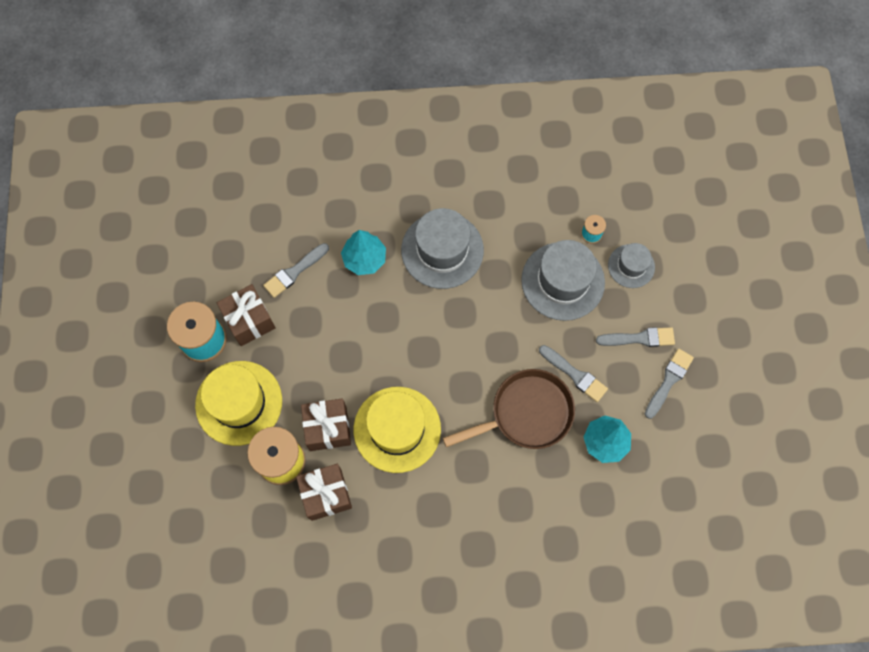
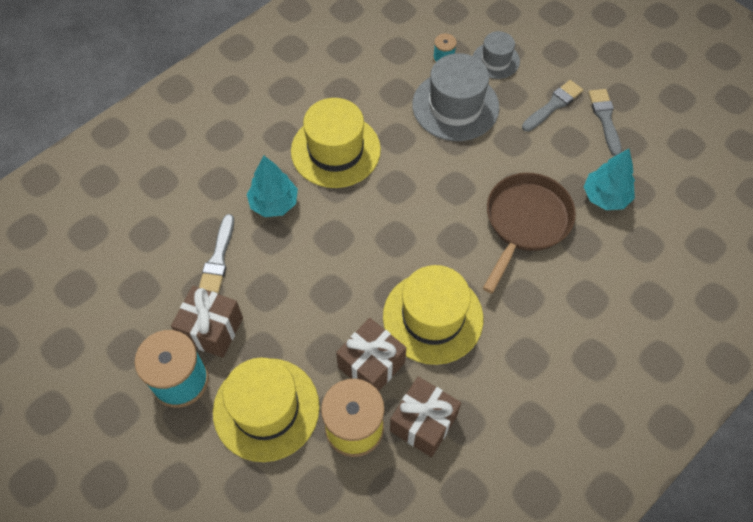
camera: 40 degrees left, 10 degrees down
(442, 250) = (335, 150): grey hat -> yellow hat
(575, 374) = (533, 165): grey brush -> none

